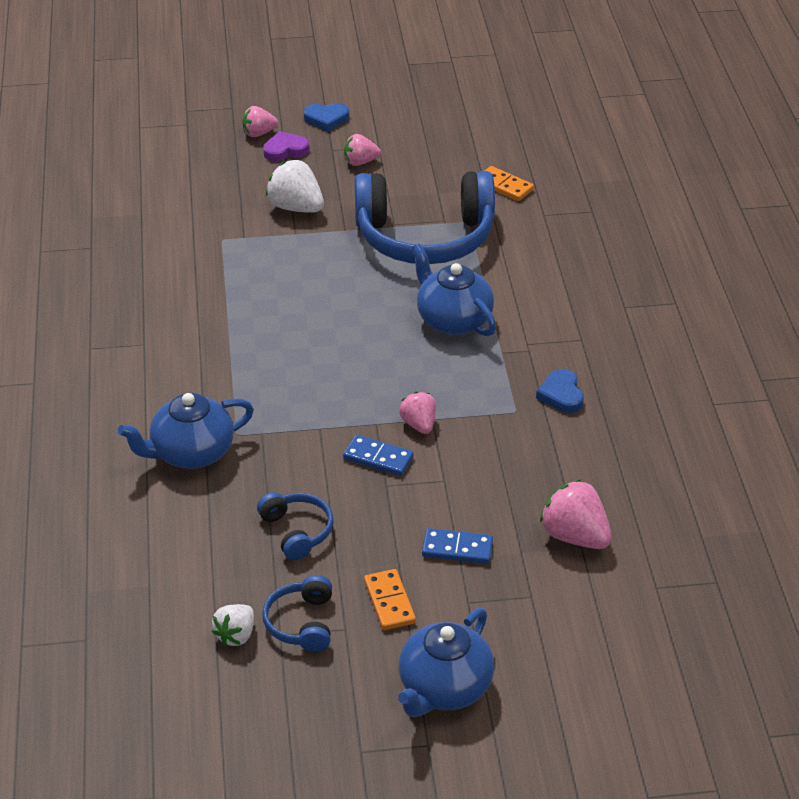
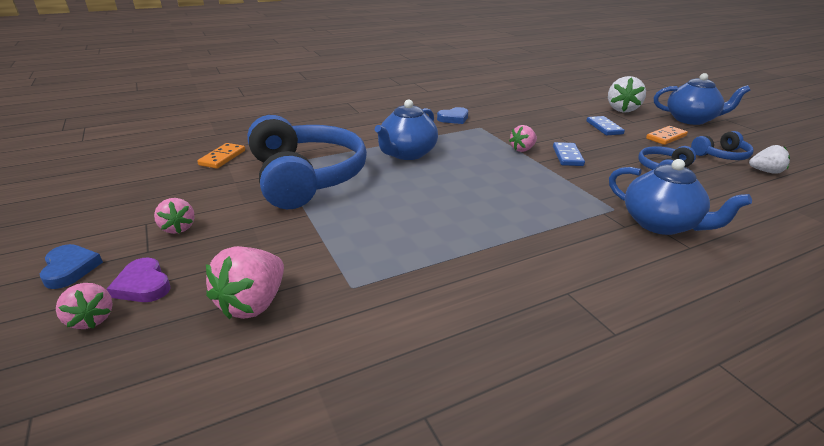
camera: 110 degrees left, 10 degrees down
(296, 207) = (273, 250): white strawberry -> white strawberry (622, 109)
(575, 536) = (556, 106): pink strawberry -> pink strawberry (253, 303)

